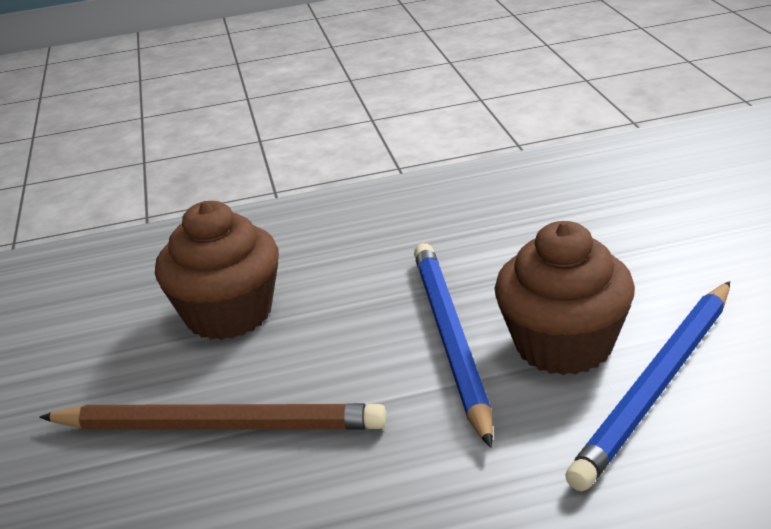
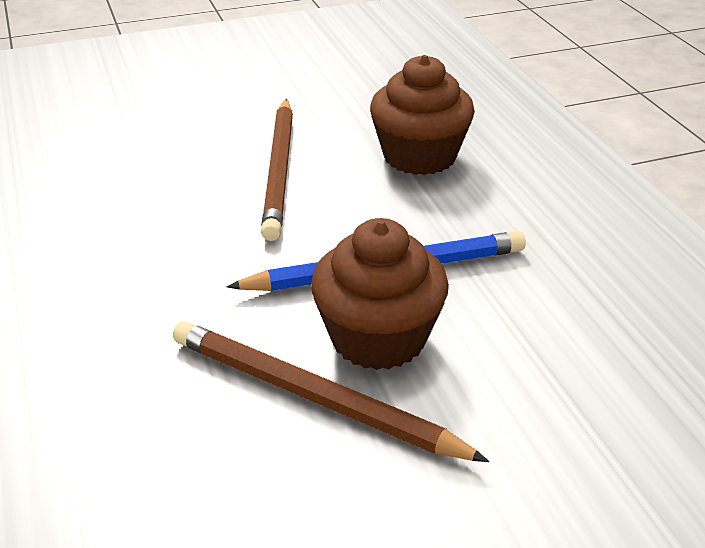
camera: 80 degrees right, 5 degrees up
(658, 385) = (313, 398): blue pencil -> brown pencil

